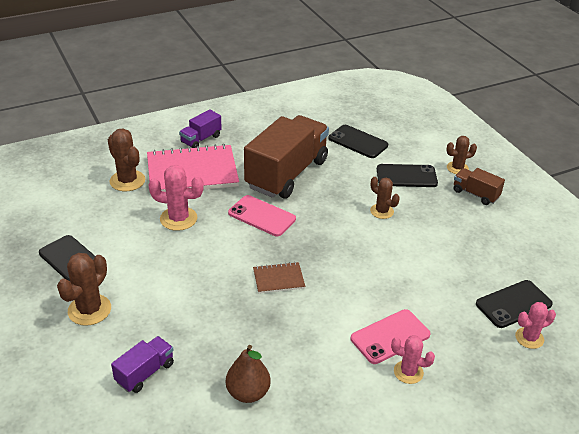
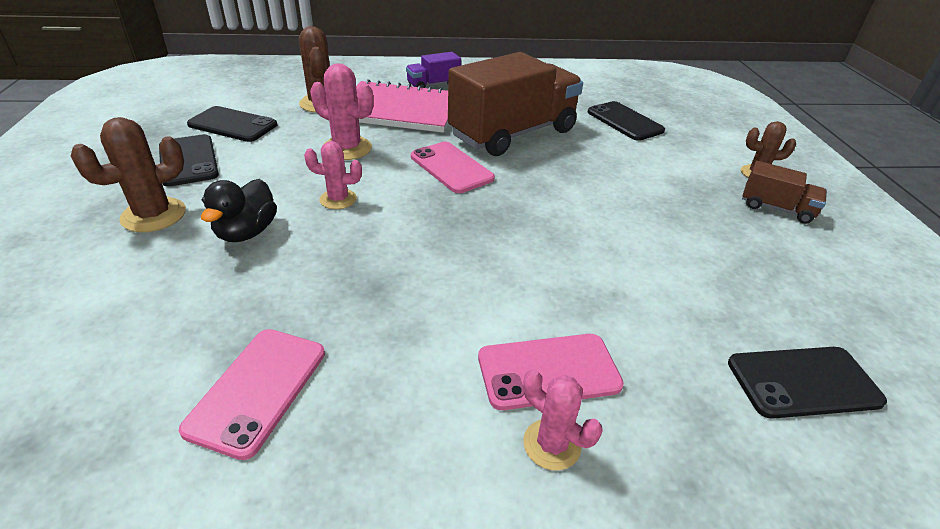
camera: 20 degrees right, 0 degrees up
(145, 373) = (142, 311): purple truck -> none
(163, 304) = (247, 232): none -> black duck
(248, 393) = (257, 389): brown pear -> pink phone
(278, 279) = (423, 242): brown notebook -> none
(382, 211) = (621, 198): brown cactus -> none
(406, 176) = (676, 167): black phone -> black phone (233, 125)
(475, 194) = (776, 208): brown truck -> brown truck turned 150 degrees clockwise
(529, 338) = (823, 455): pink cactus -> pink cactus (338, 199)

